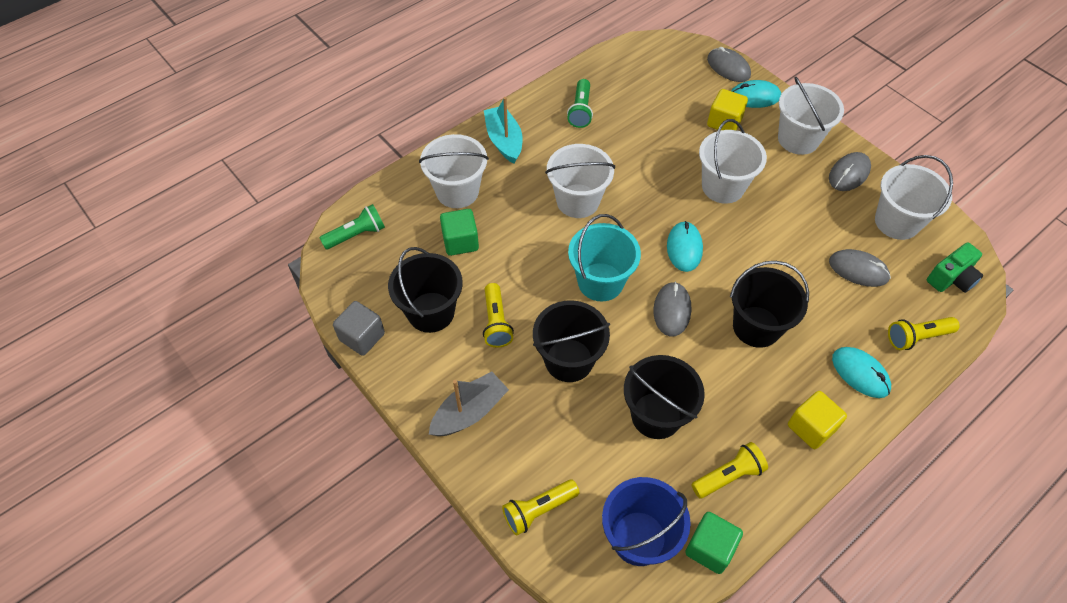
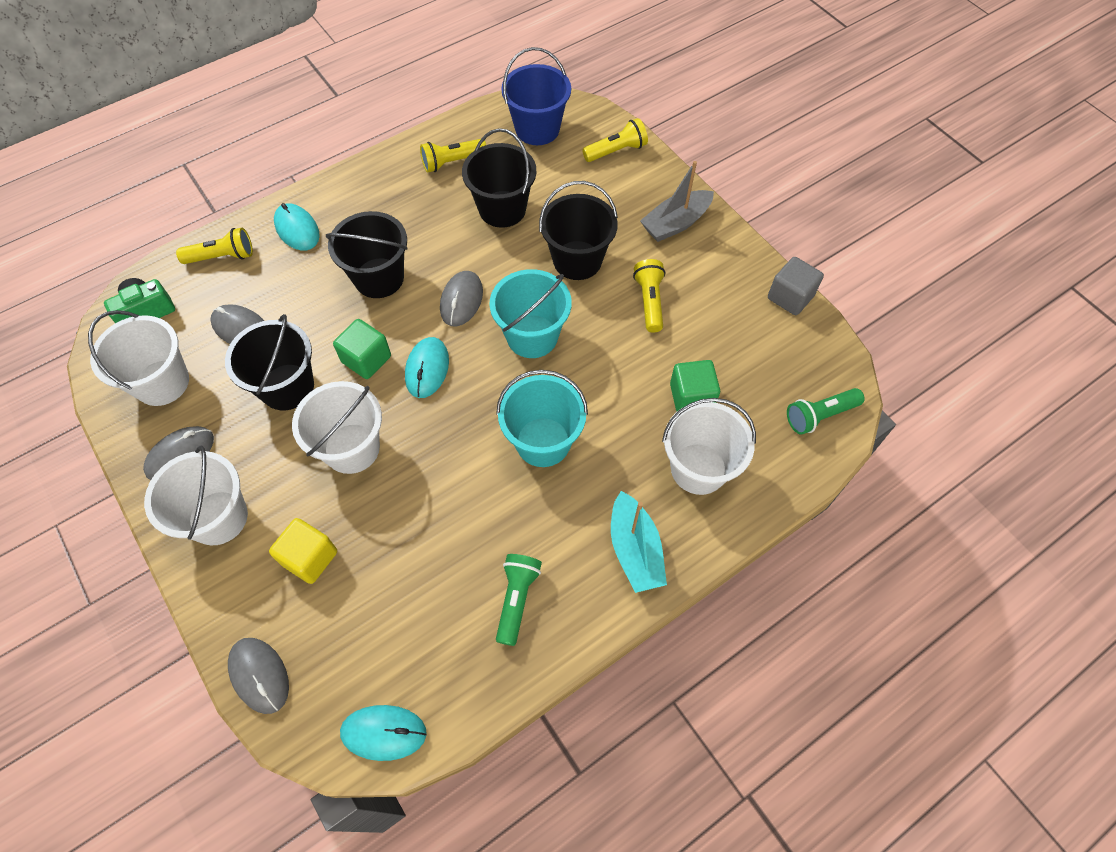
camera: 175 degrees left, 5 degrees up
(431, 312) = (720, 317): black bucket -> black bucket (287, 387)
(578, 201) = (543, 442): white bucket -> turquoise bucket
(710, 548) = (483, 120): green cube -> green cube (366, 359)
(754, 97) = (244, 605): turquoise mouse -> turquoise mouse (383, 733)
(811, 427) = (365, 191): yellow cube -> none

